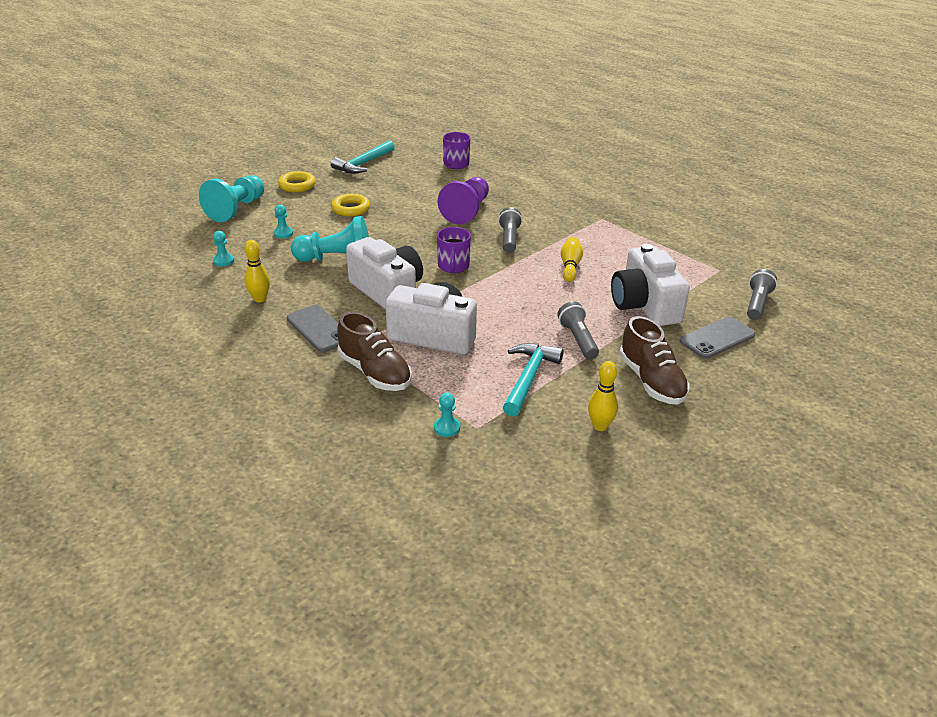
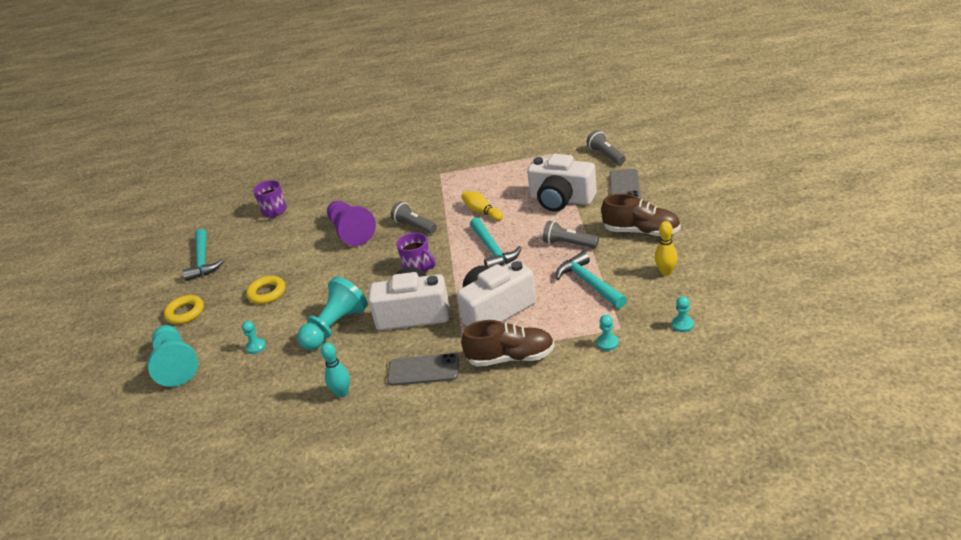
camera: 45 degrees left, 0 degrees up
(223, 261) = (255, 399): turquoise pawn -> turquoise pawn (682, 324)
(260, 299) = (342, 393): yellow bowling pin -> turquoise bowling pin
(520, 297) = (493, 250): none -> turquoise hammer

